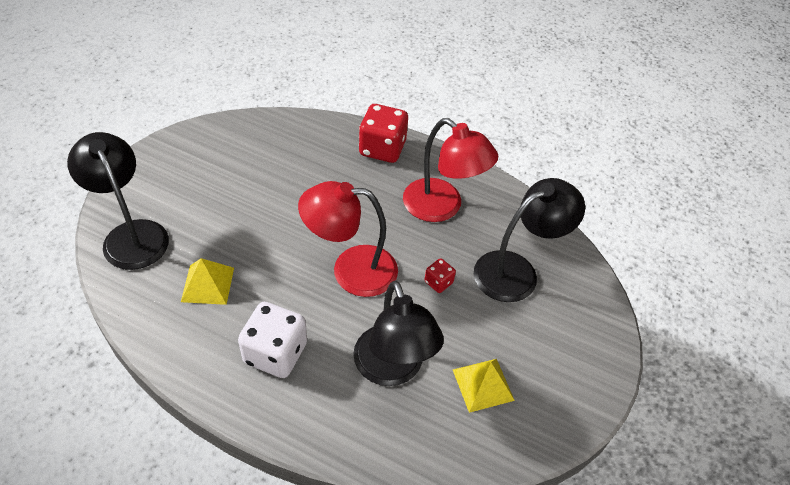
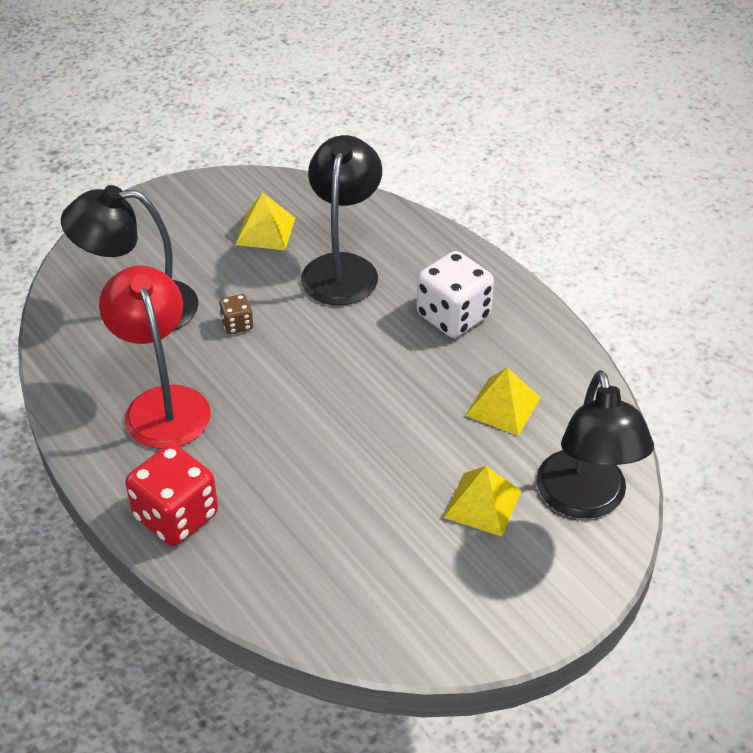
camera: 150 degrees left, 5 degrees down
(201, 211) = (482, 504): none -> yellow pyramid
(351, 270) = (327, 368): red lamp -> none
(438, 282) = (237, 324): red dice -> brown dice

